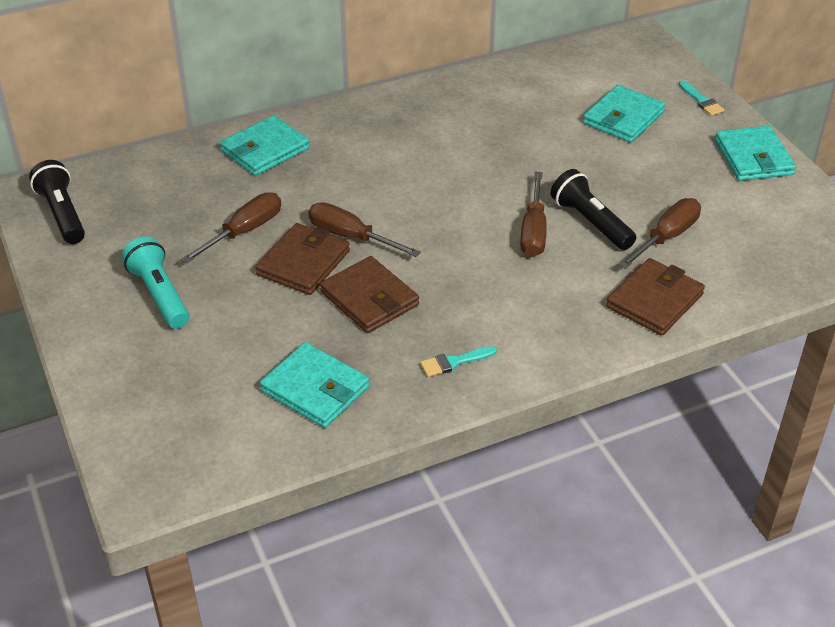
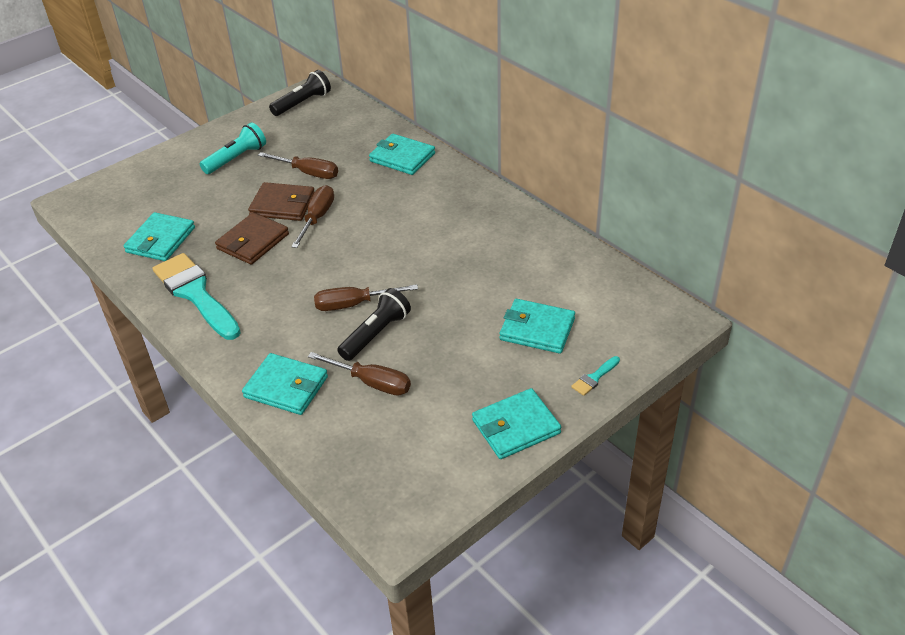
camera: 75 degrees right, 0 degrees up
(454, 362) = (195, 294): turquoise brush -> turquoise brush, size x2.46
(654, 301) = (286, 387): brown wallet -> turquoise wallet

